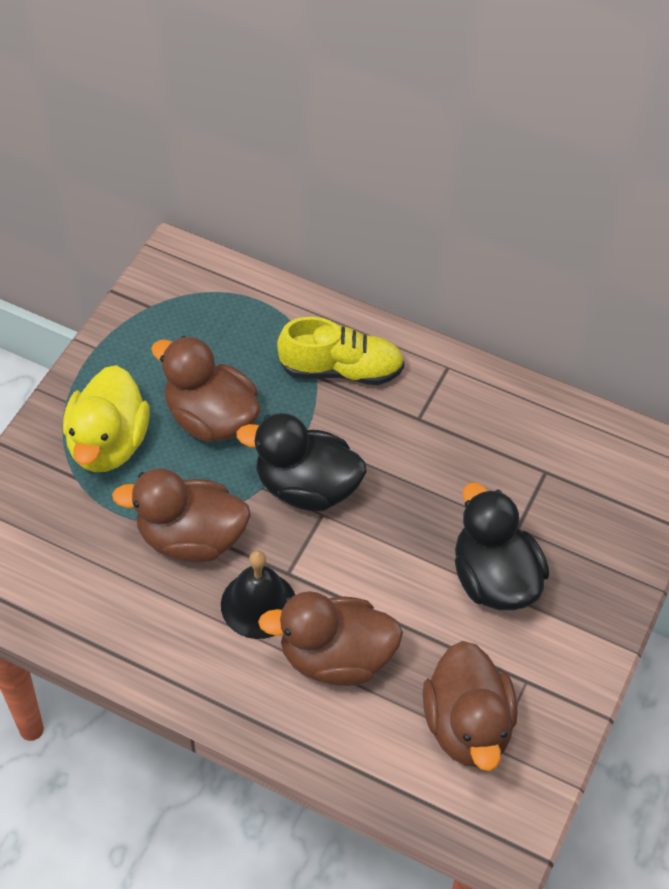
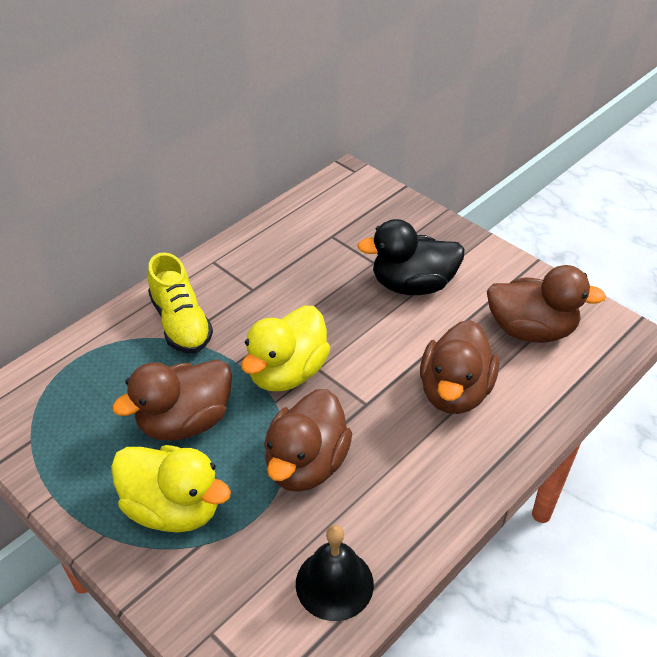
camera: 70 degrees left, 10 degrees down
(258, 604) = (390, 430): black bell -> black bell (334, 583)
(306, 487) = (287, 372): black duck -> yellow duck
(341, 369) = (181, 323): yellow shoe -> yellow shoe turned 135 degrees clockwise

